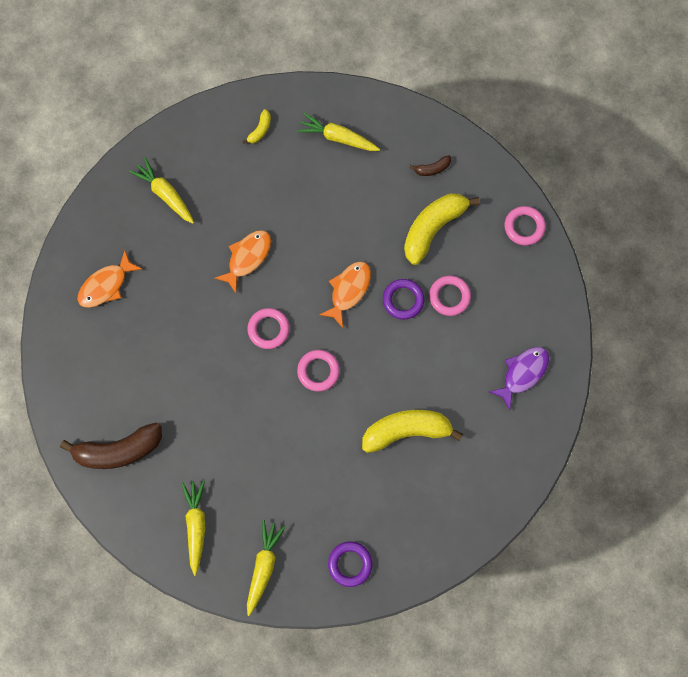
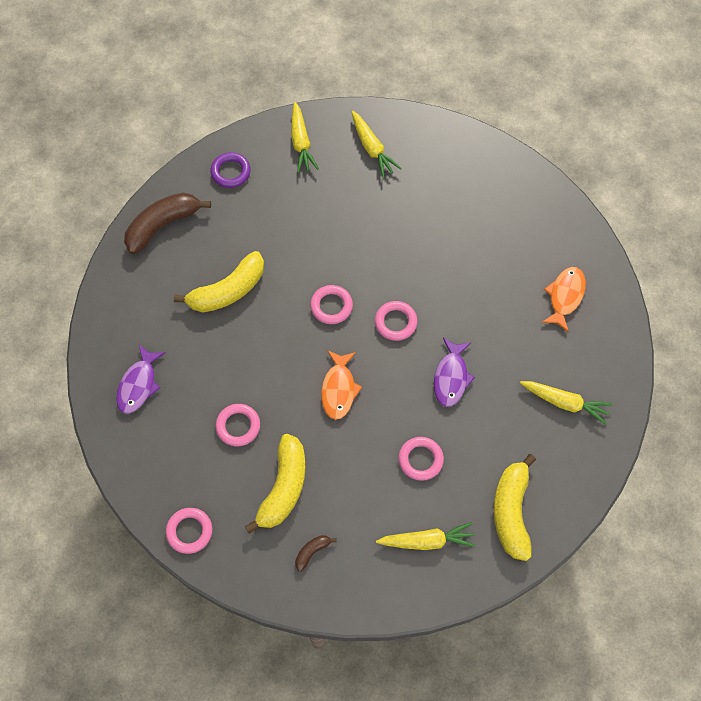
camera: 155 degrees right, 10 degrees down
(119, 450) = (468, 174): brown banana -> brown banana (162, 225)
(247, 257) = (451, 377): orange fish -> purple fish
(260, 130) = (511, 511): yellow banana -> yellow banana, size x2.21
(310, 201) = (420, 459): none -> pink ring
(403, 300) = (282, 403): purple ring -> none

